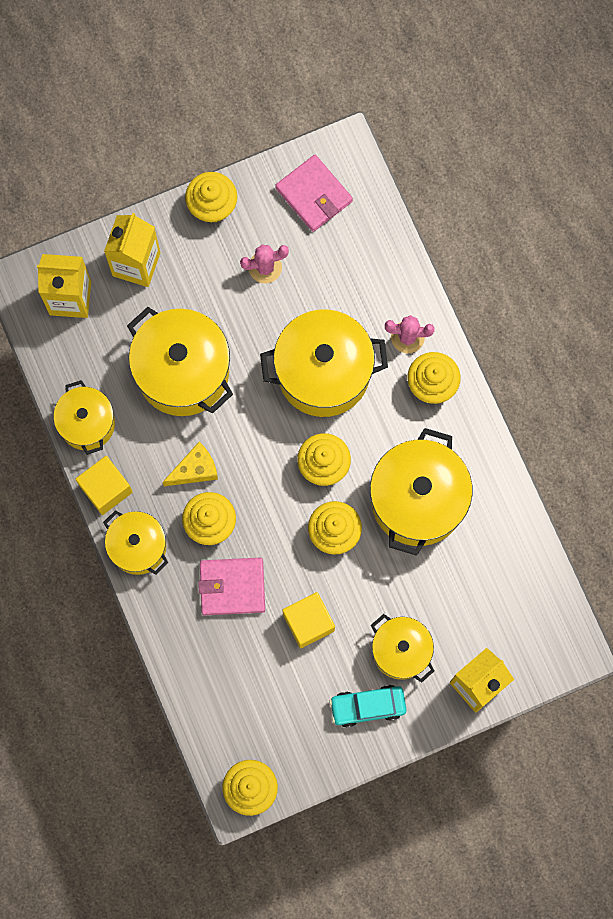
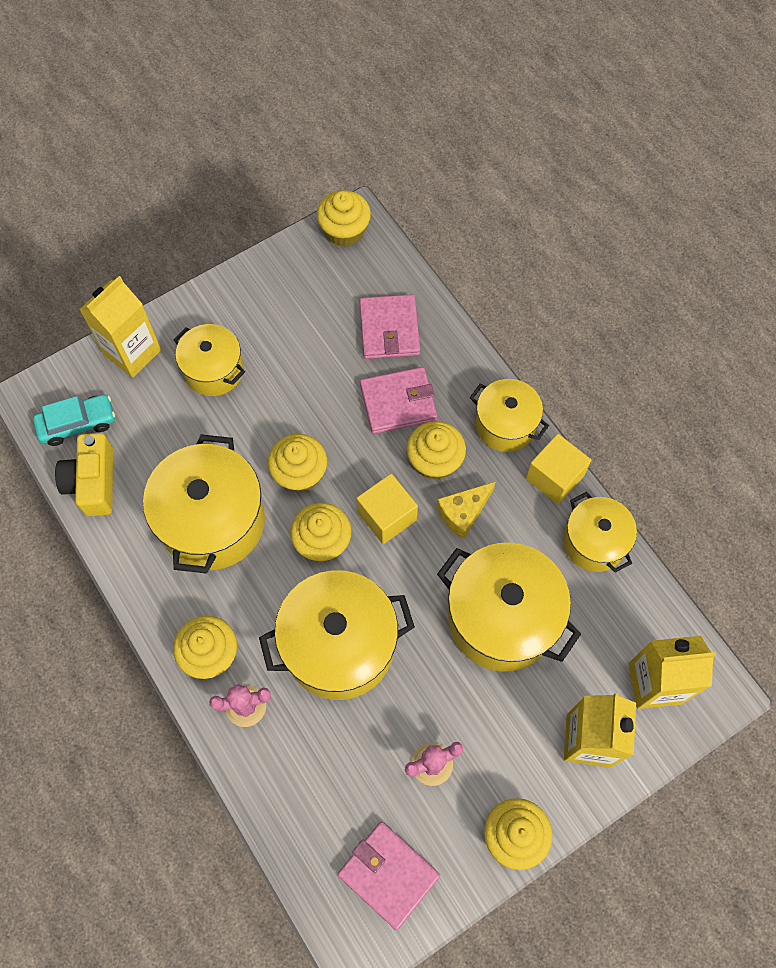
camera: 170 degrees right, 10 degrees down
(226, 666) = (389, 329): none -> pink wallet
(308, 622) = (313, 382): yellow cube -> yellow cube (387, 516)
(368, 706) = (241, 316): turquoise car -> turquoise car (77, 423)
(522, 556) = (93, 482): none -> yellow camera

